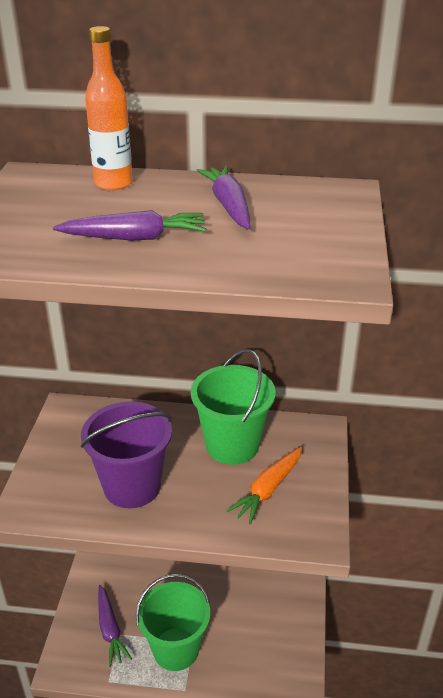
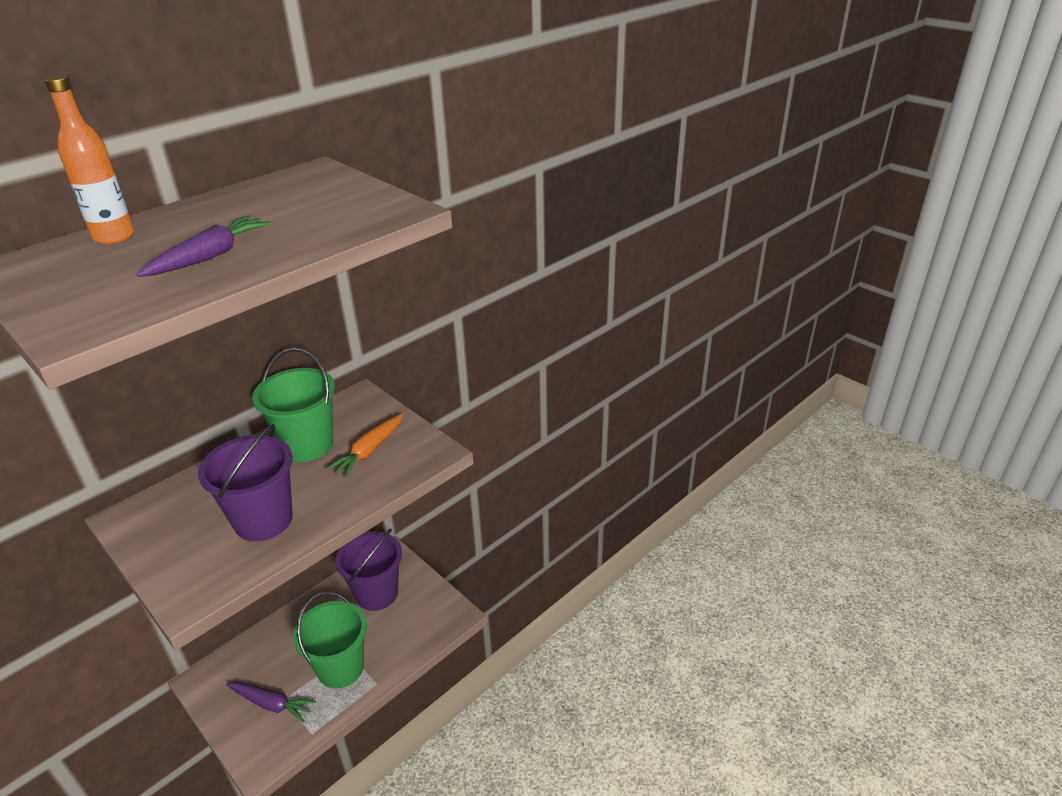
camera: 50 degrees left, 0 degrees up
(228, 206) = (246, 210): purple carrot -> none
(261, 612) = (377, 593): none -> purple bucket
(268, 490) = (369, 451): orange carrot -> orange carrot turned 45 degrees clockwise

